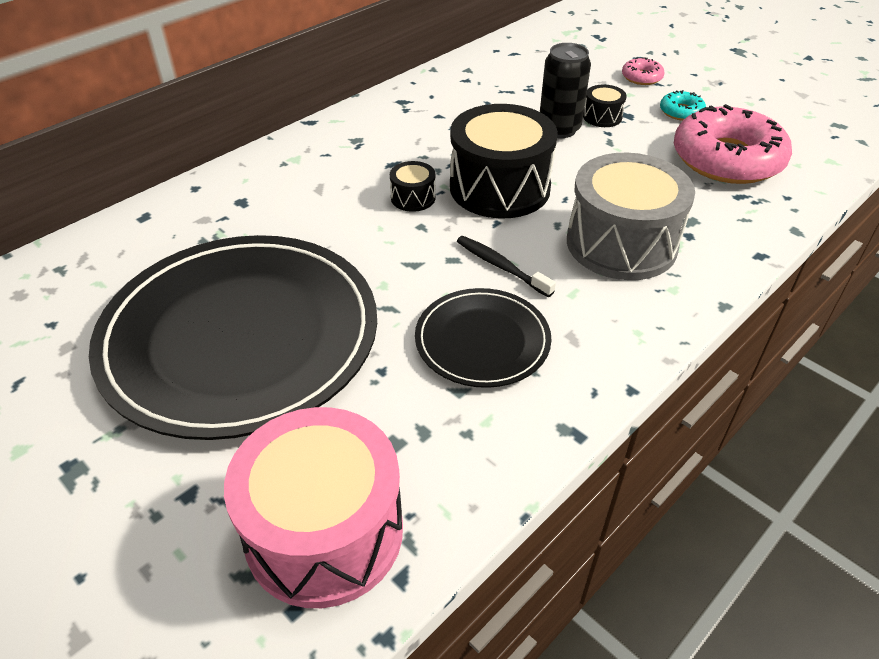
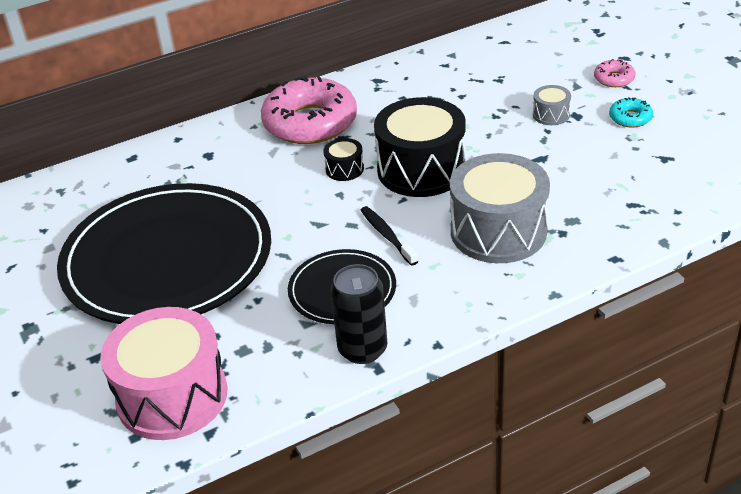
camera: 20 degrees right, 5 degrees down
(559, 129) = (504, 122): black can -> black can (362, 349)
(602, 117) = (551, 115): black drum -> grey drum
(727, 159) = (644, 169): pink donut -> pink donut (310, 123)

